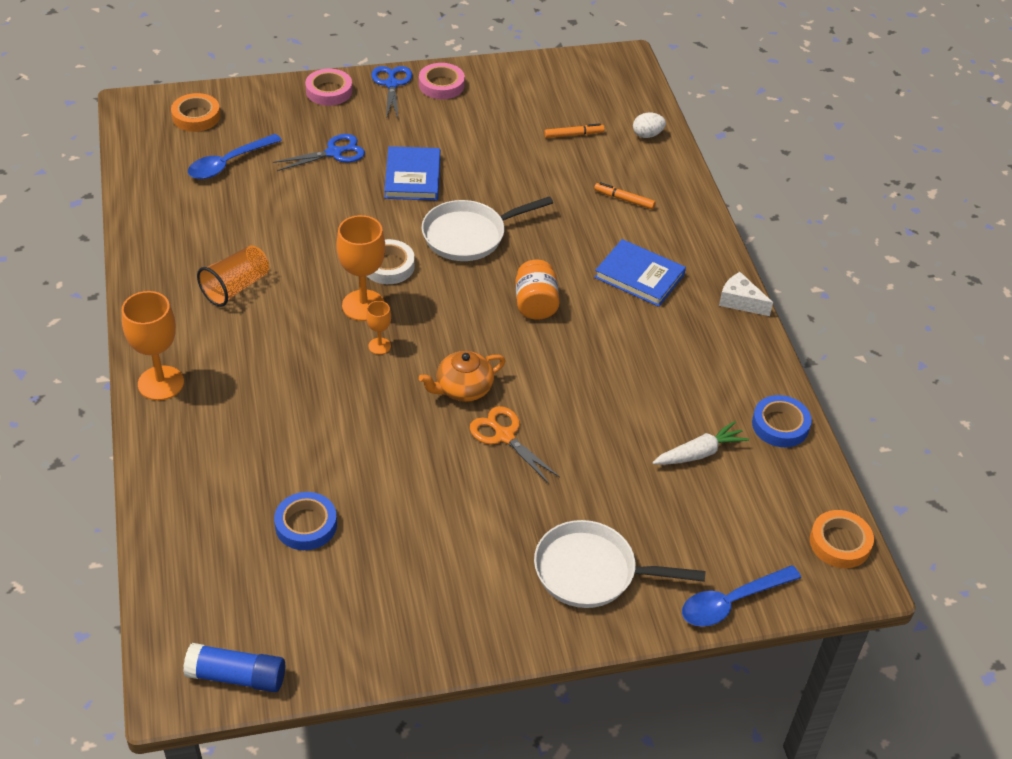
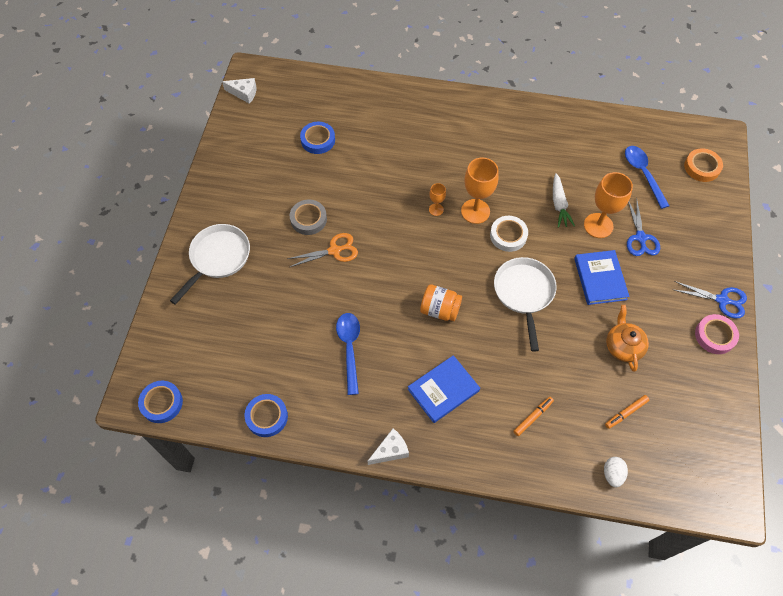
camera: 115 degrees right, 15 degrees up
(161, 383) = (448, 101): orange goblet -> orange goblet (598, 225)
(236, 287) = (515, 151): orange cup -> none
(237, 676) = (244, 93): blue glue stick -> white cheese
(329, 91) = (719, 255): pink tape -> none
(413, 177) = (600, 279): blue book -> blue book turned 60 degrees clockwise
(463, 389) = (381, 242): orange teapot -> orange teapot (623, 346)
(466, 484) = (308, 219): none -> grey tape
(574, 135) = (626, 413): orange marker -> orange marker turned 45 degrees clockwise
(699, 453) = (269, 354): white carrot -> white carrot (559, 205)
(731, 602) = (159, 320): blue spoon -> blue spoon (349, 348)
(840, 543) = (161, 403): orange tape -> blue tape

